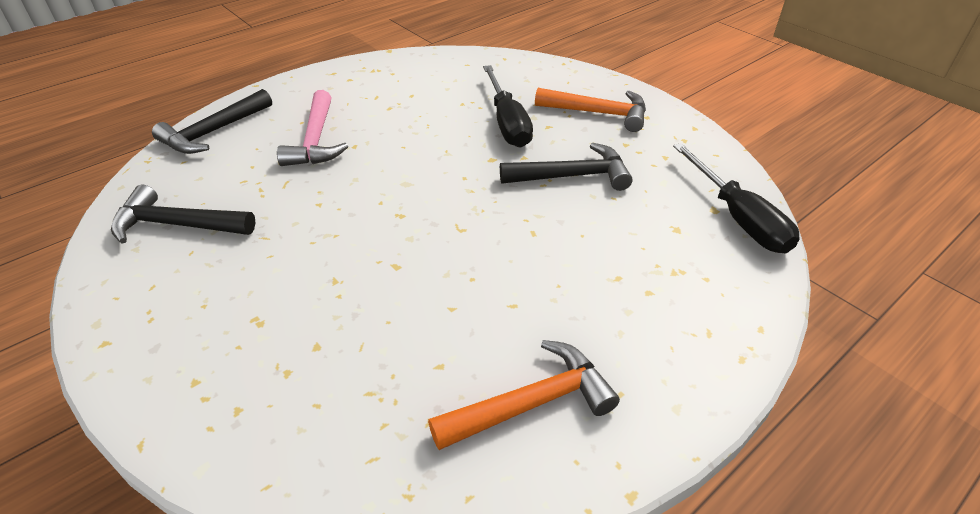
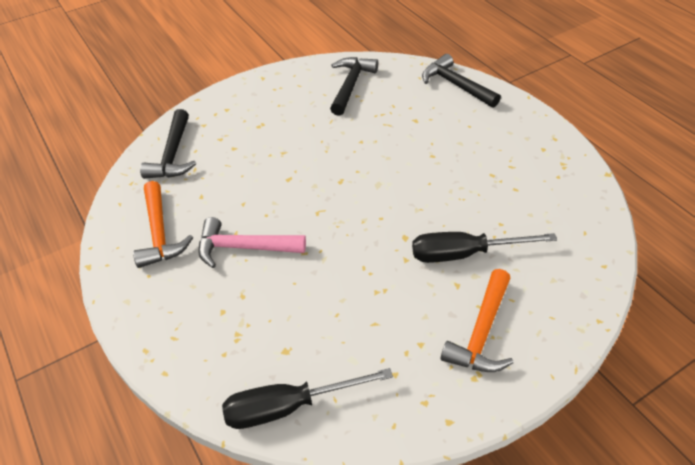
camera: 100 degrees right, 5 degrees up
(316, 140) = (441, 135): pink hammer -> pink hammer (244, 247)
(572, 176) = (372, 289): black hammer -> black hammer (173, 154)

